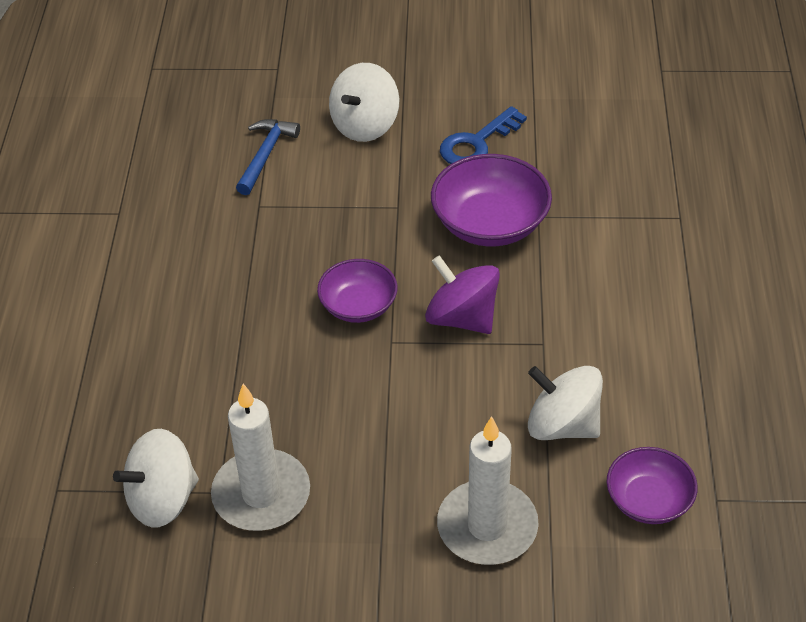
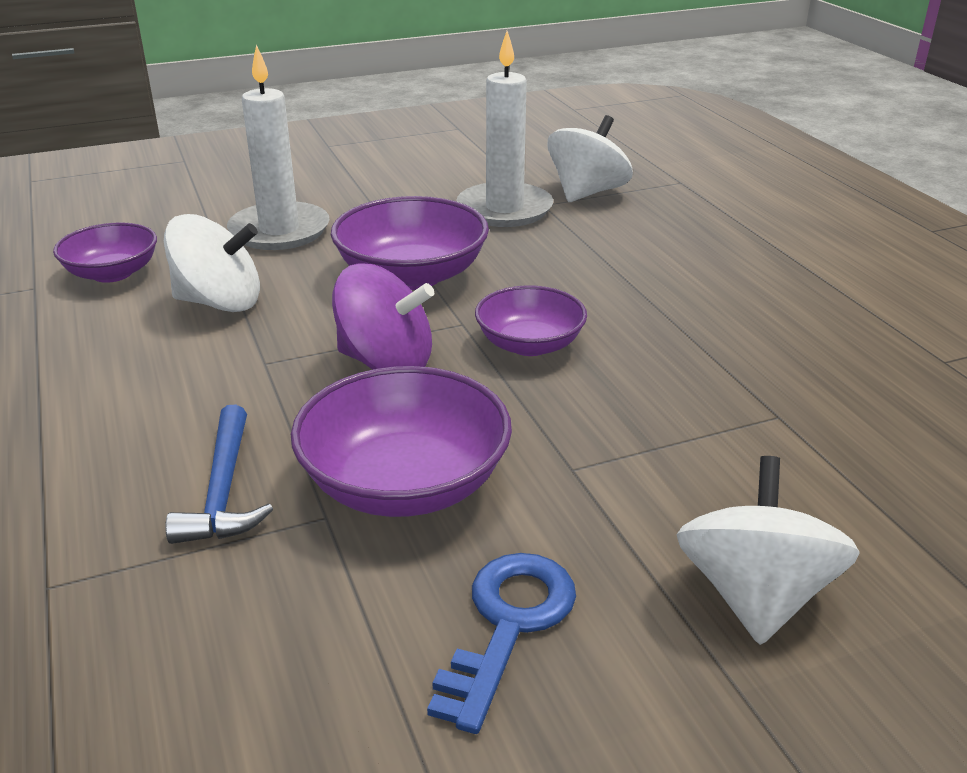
camera: 155 degrees right, 15 degrees down
(265, 155) = (859, 487): blue hammer -> blue hammer (224, 490)
(399, 413) = (412, 275): none -> purple bowl

